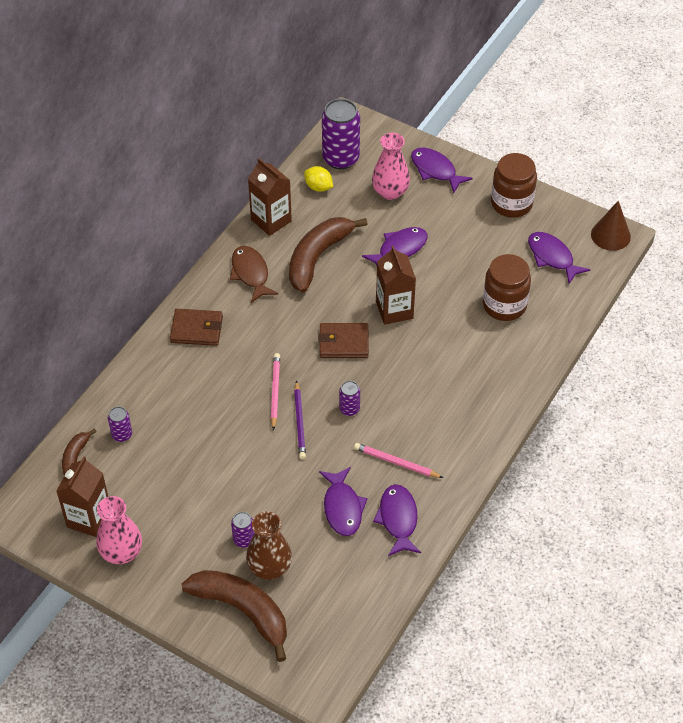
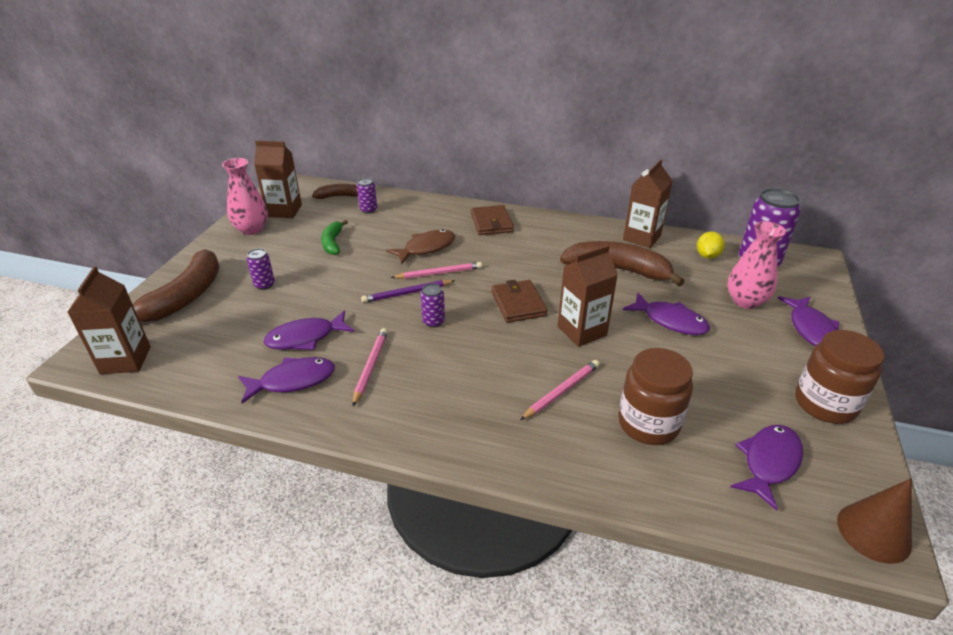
camera: 75 degrees right, 15 degrees down
(183, 475) = (333, 243): none -> green banana
(250, 273) = (570, 238): brown fish -> brown fish (426, 248)
(269, 567) = (232, 304): brown vase -> none
(332, 651) = (125, 360): none -> brown carton
(435, 170) = (811, 329): purple fish -> purple fish turned 150 degrees clockwise
(459, 344) = (561, 391): none -> pink pencil

